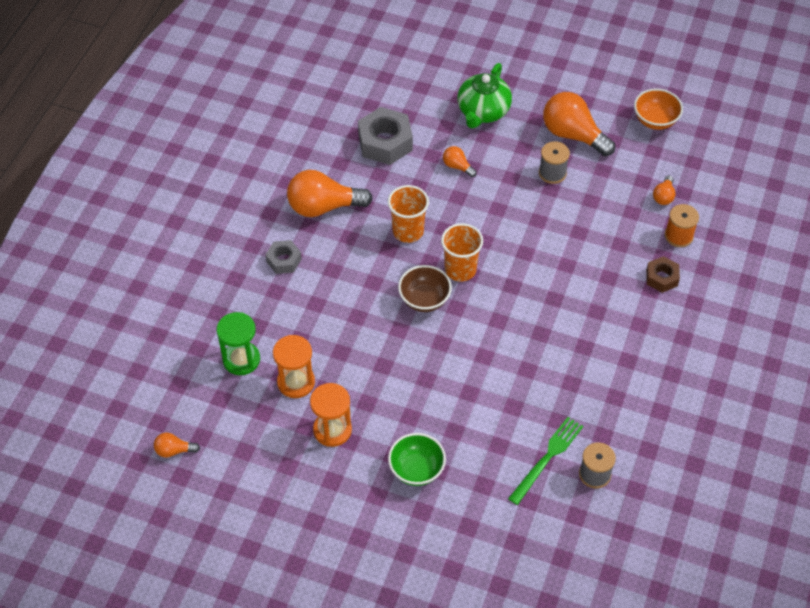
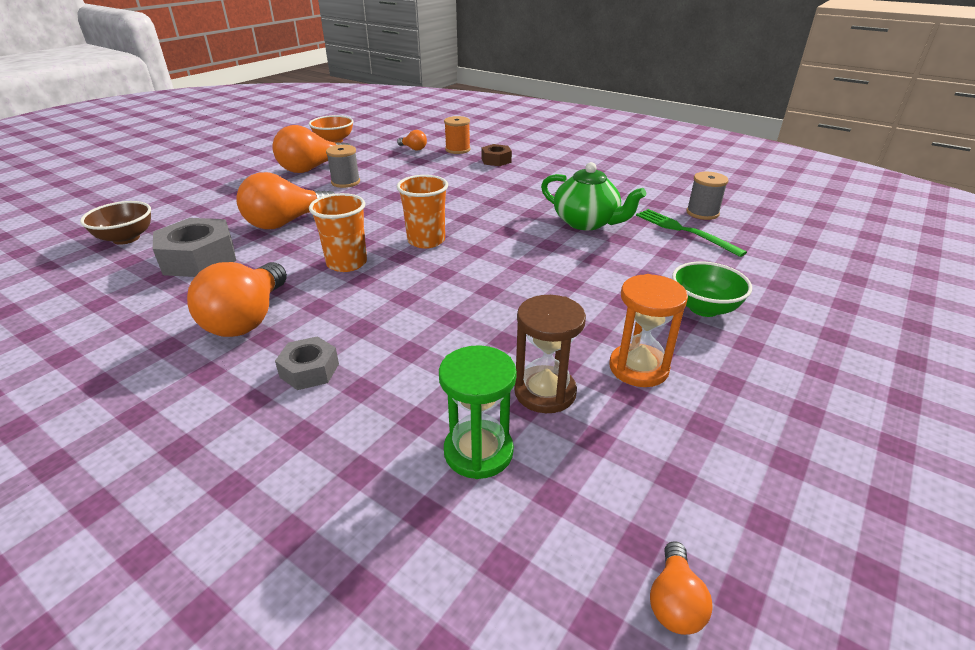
camera: 75 degrees left, 20 degrees down
(296, 382) = (545, 392): orange hourglass -> brown hourglass
(424, 299) = (454, 267): brown bowl -> brown bowl (126, 238)
(457, 166) = (286, 223): orange light bulb -> orange light bulb, size x2.11
(483, 111) = (231, 200): green teapot -> green teapot (586, 222)

